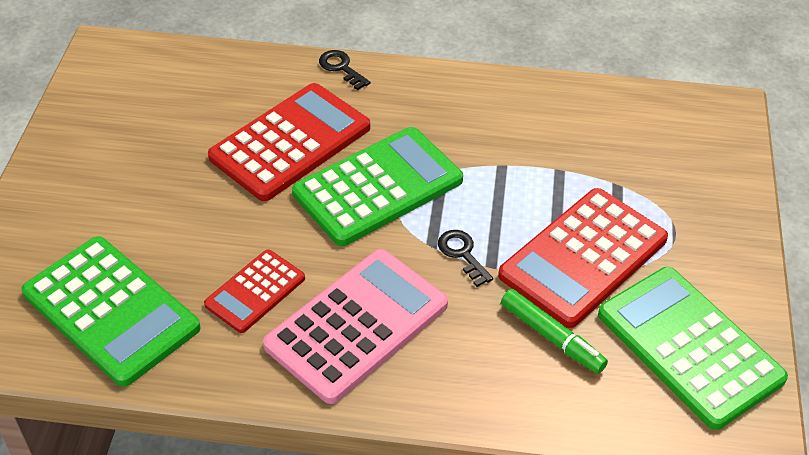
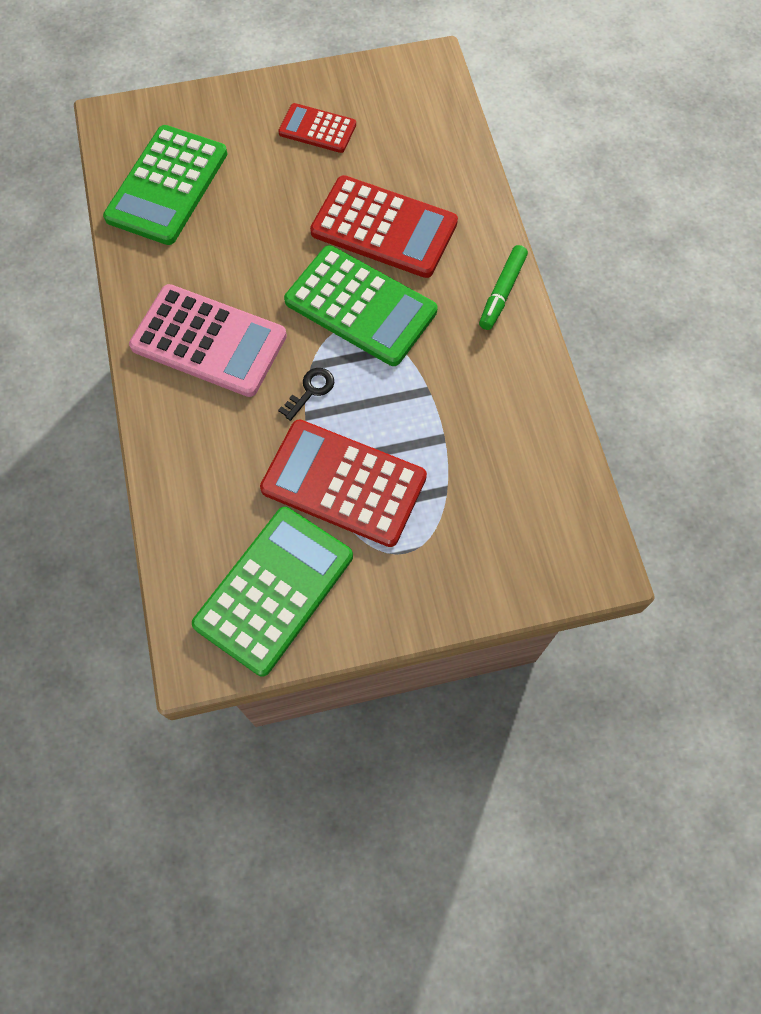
camera: 70 degrees right, 20 degrees up
(255, 291) = (217, 264): red calculator -> red calculator (317, 129)
(341, 68) = (494, 230): black key -> none
(552, 337) = (246, 481): green marker -> green marker (502, 292)

